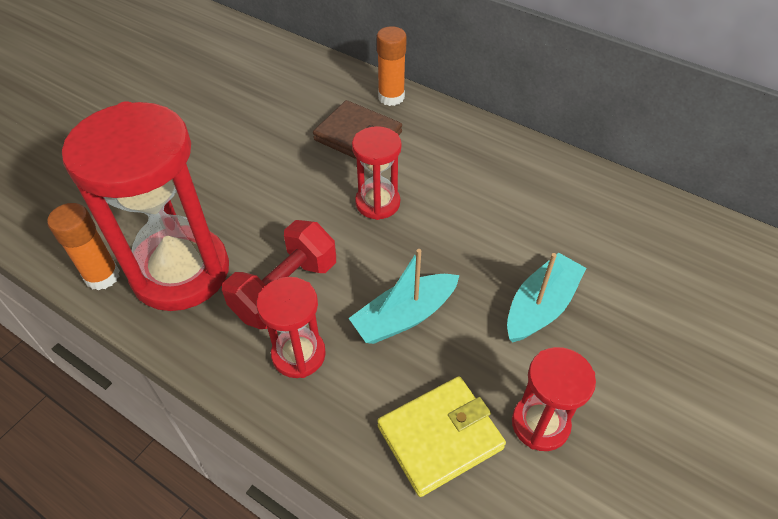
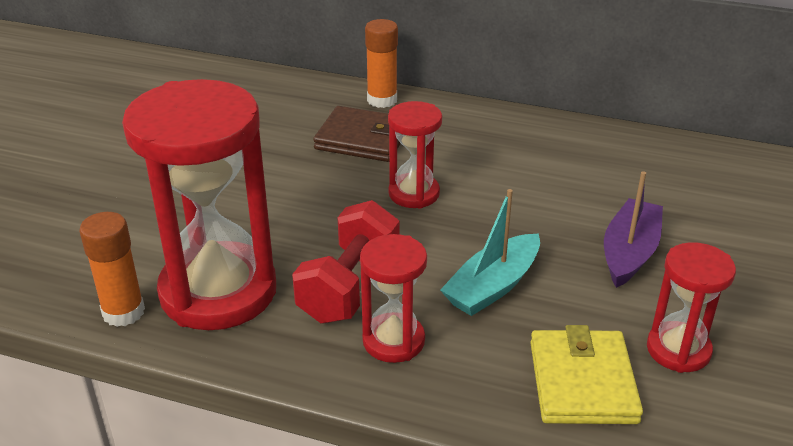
camera: 15 degrees left, 15 degrees down
(440, 437) = (582, 382): yellow wallet -> yellow wallet turned 45 degrees counterclockwise
(541, 306) = (629, 252): turquoise boat -> purple boat

